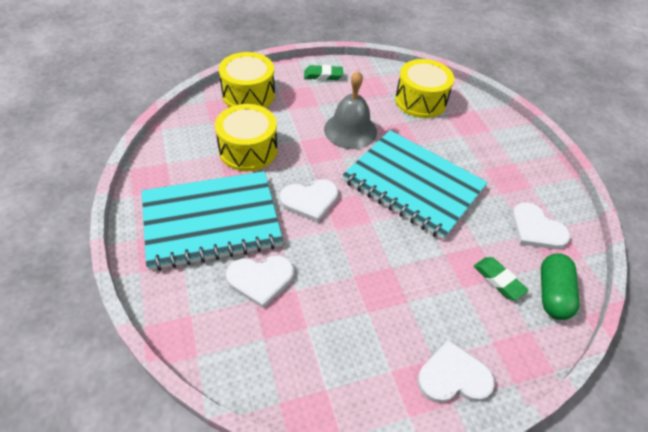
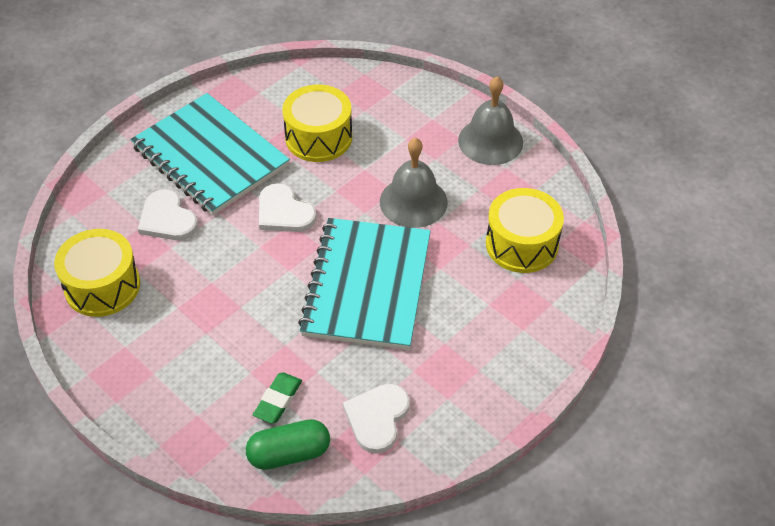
camera: 65 degrees right, 0 degrees up
(248, 94) = (402, 98): yellow drum -> yellow drum (102, 286)
(323, 75) = (490, 141): green eraser -> grey bell
(453, 376) = (142, 394): white heart -> none

